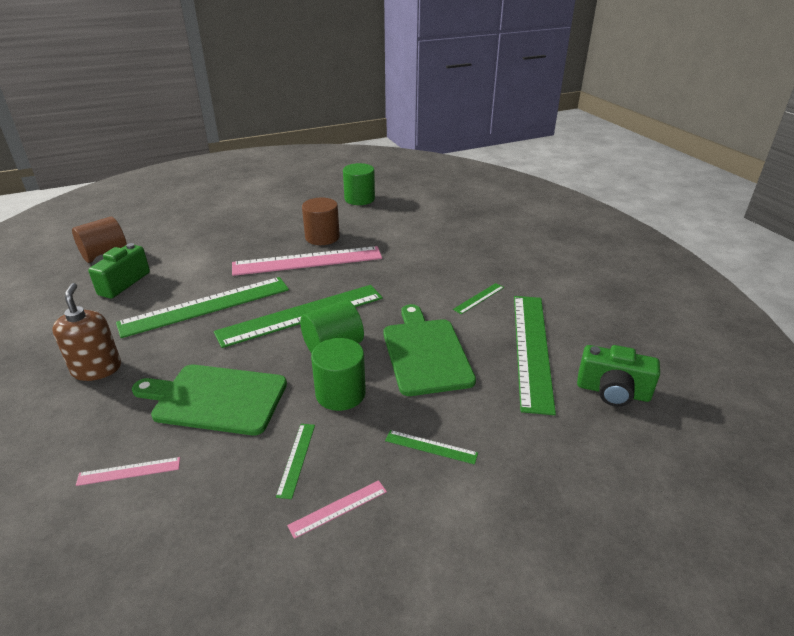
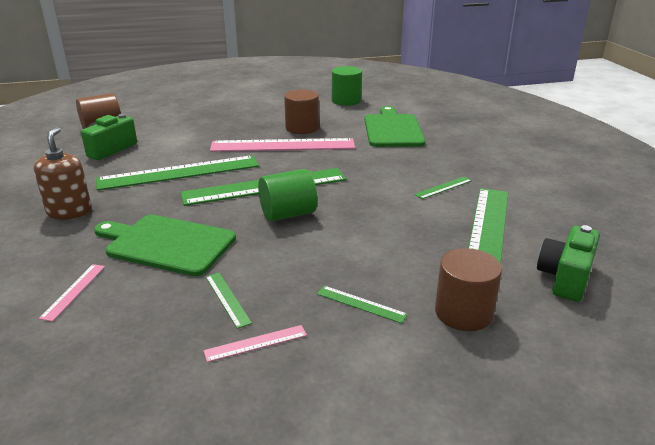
camera: 10 degrees right, 5 degrees down
(129, 471) = (73, 291): pink ruler -> pink ruler turned 75 degrees counterclockwise
(296, 459) = (227, 299): green ruler -> green ruler turned 45 degrees counterclockwise
(340, 393) = (284, 251): green cylinder -> none
(425, 353) = (377, 227): green cutting board -> green cutting board (393, 129)
(529, 444) = (463, 313): none -> brown cylinder
(612, 391) = (565, 278): green camera -> green camera turned 90 degrees clockwise

